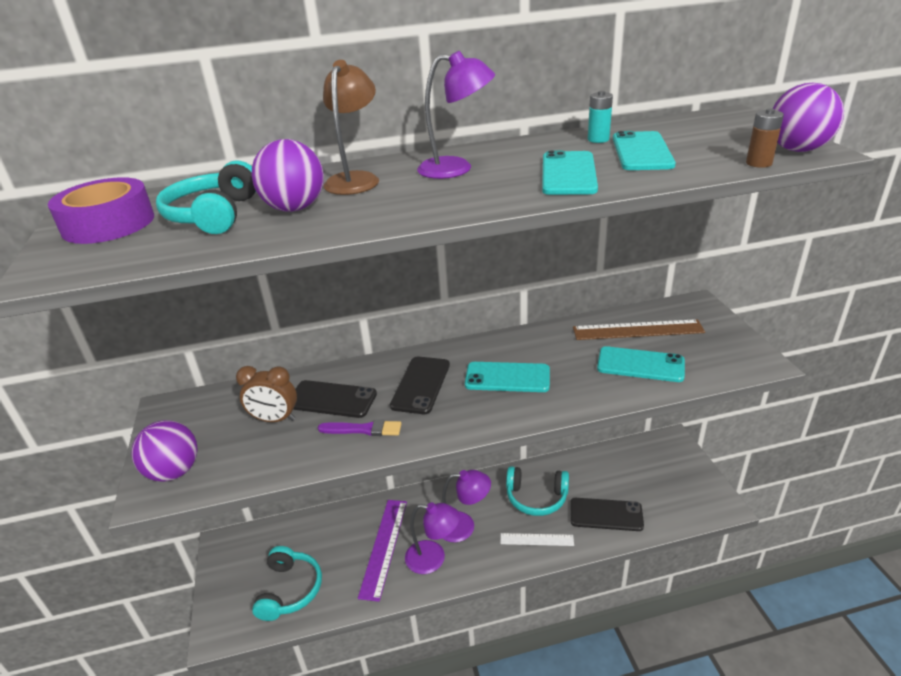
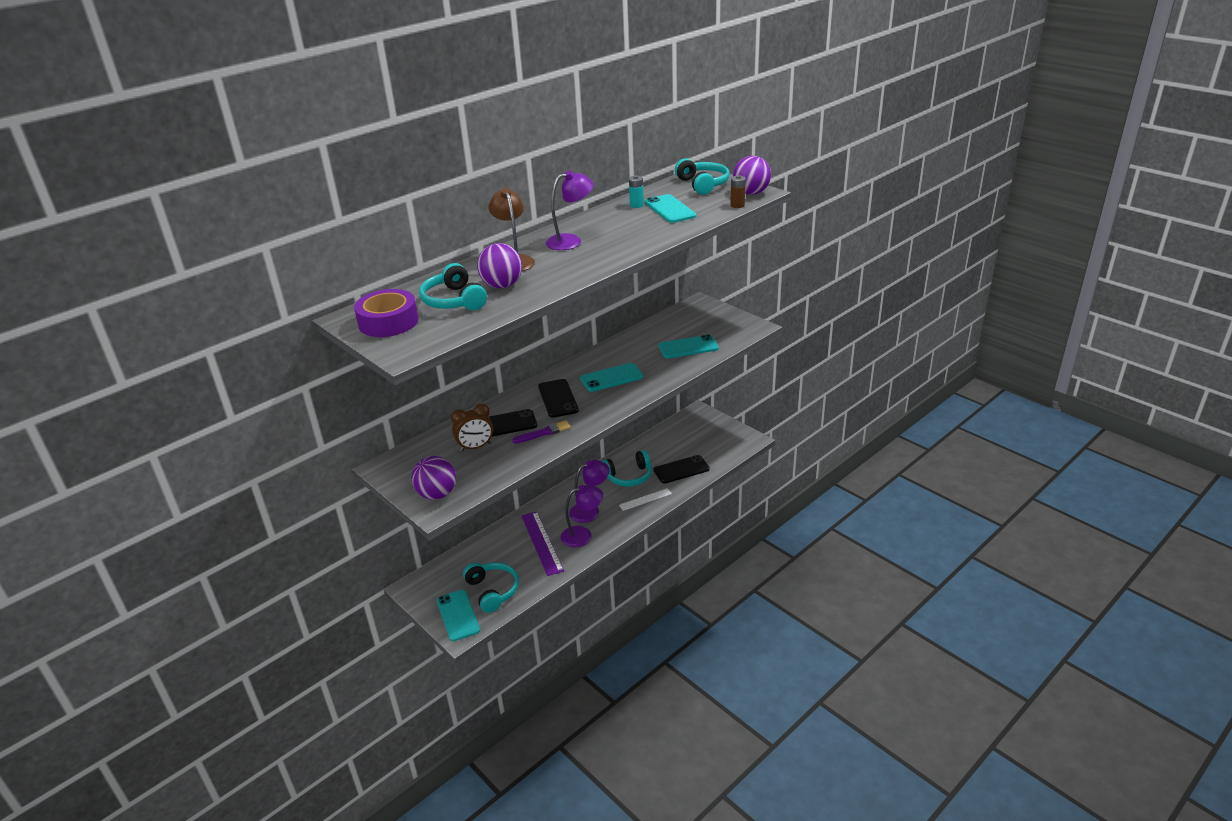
camera: 30 degrees left, 0 degrees up
(568, 174) = (642, 231): turquoise phone -> turquoise phone (458, 615)
(637, 330) = (672, 328): brown ruler -> none
(725, 128) = (703, 184): none -> turquoise headphones

